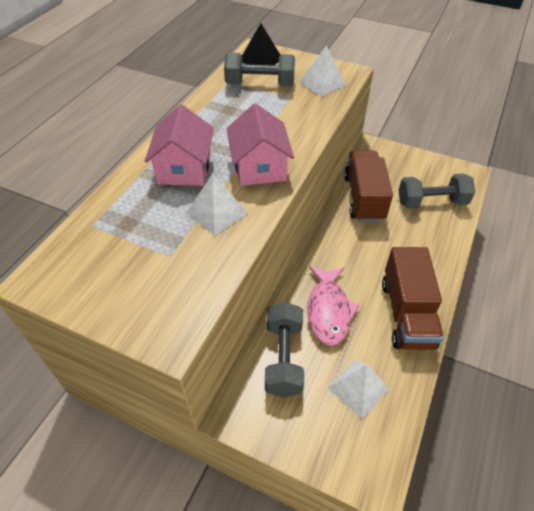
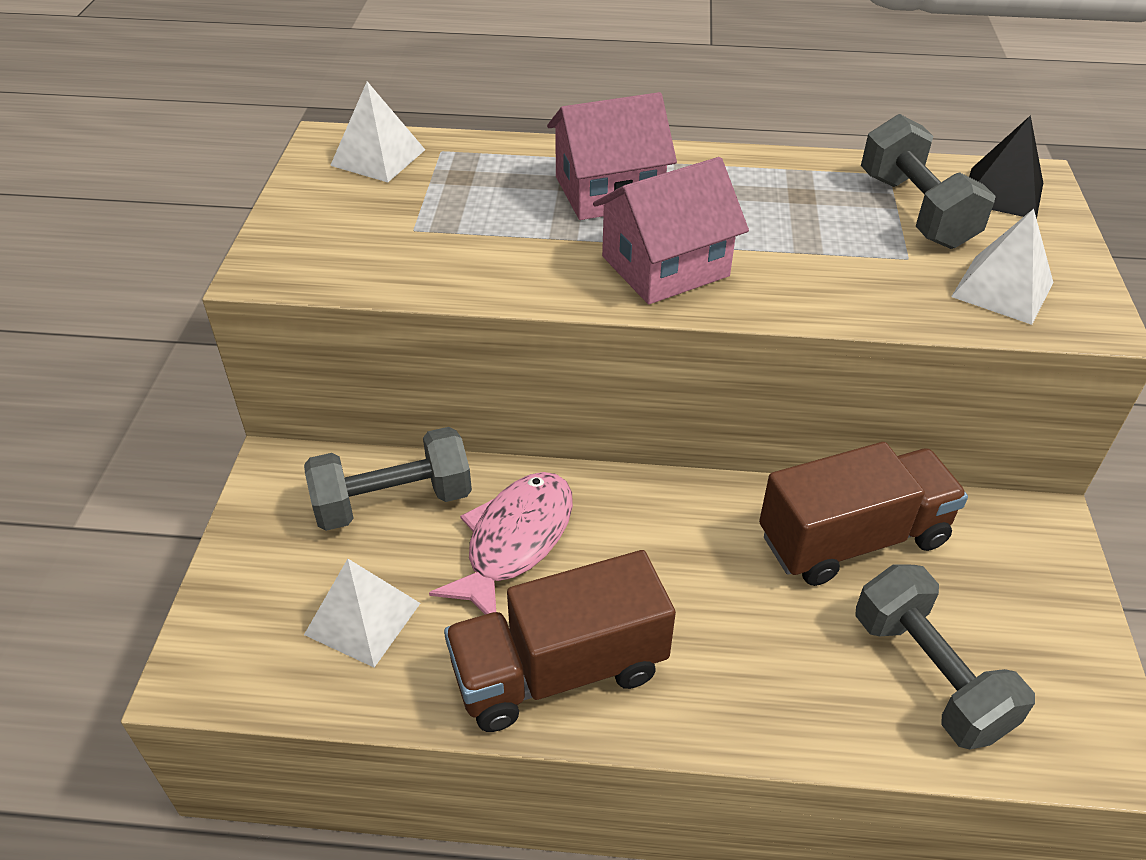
camera: 70 degrees right, 5 degrees down
(217, 212) = (524, 249): white pyramid -> white pyramid (378, 157)
(328, 311) = (515, 541): pink fish -> pink fish turned 135 degrees clockwise

